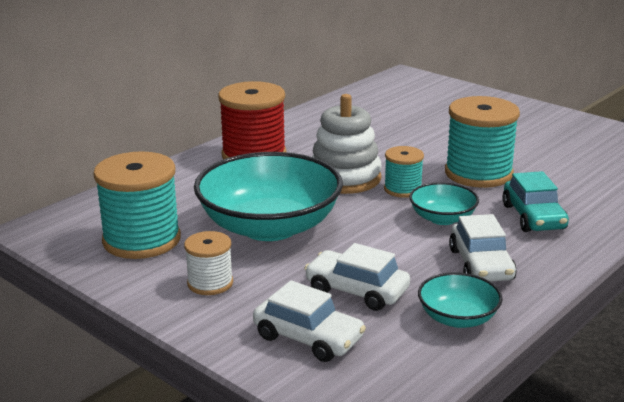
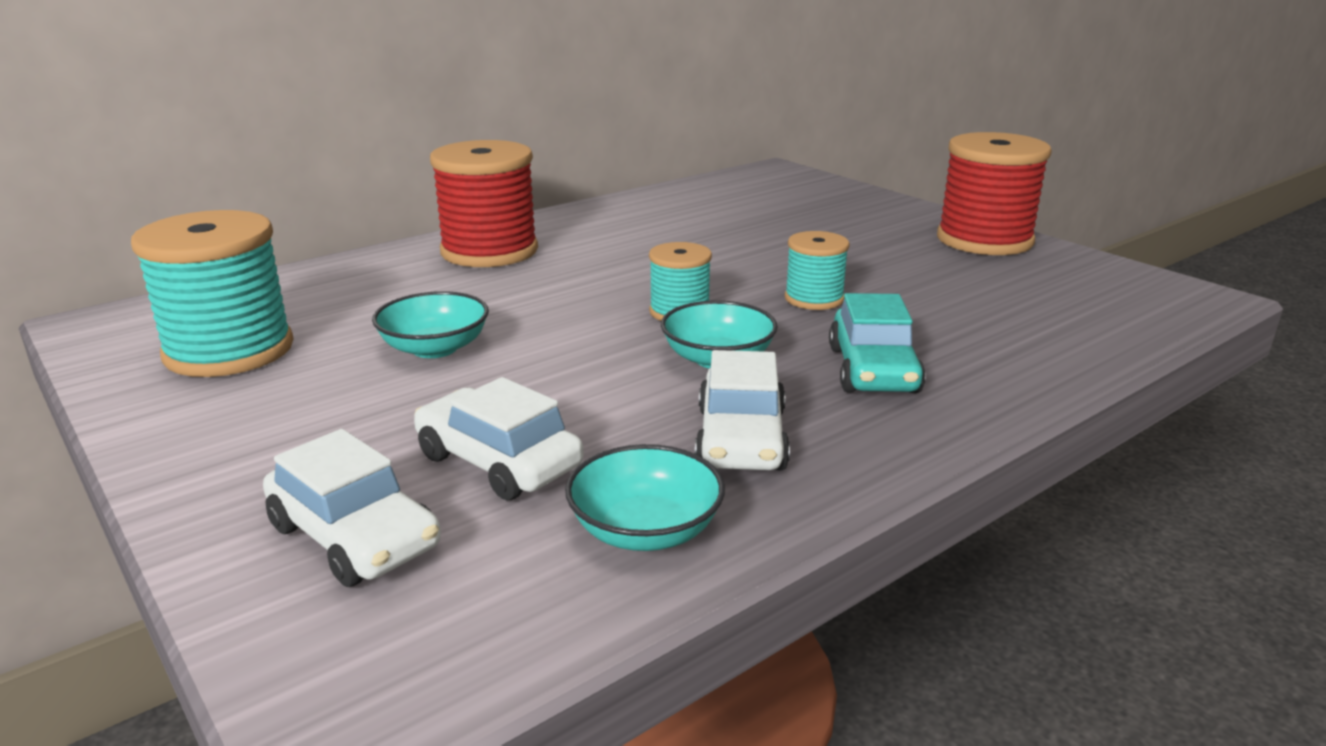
camera: 10 degrees right, 0 degrees up
(210, 283) = (272, 425): white spool -> none
(269, 227) = (435, 348): turquoise bowl -> turquoise bowl, size x0.48
(345, 178) = (600, 290): white stacking toy -> none
(478, 173) = (814, 299): turquoise spool -> turquoise spool, size x0.54
(563, 122) = (984, 240): none -> red spool

